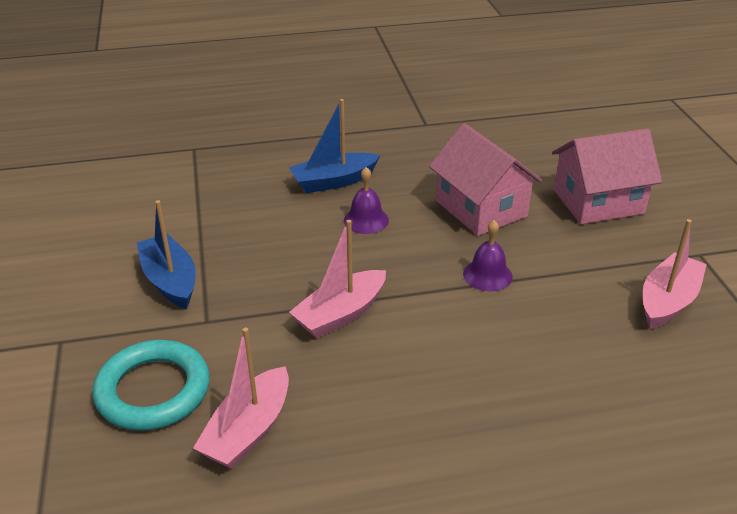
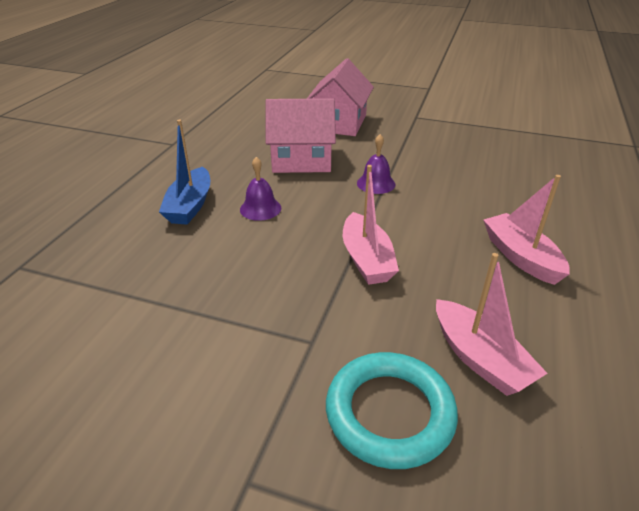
camera: 60 degrees left, 0 degrees up
(170, 281) = (226, 350): blue boat -> none
(668, 301) = (449, 139): pink boat -> pink boat (520, 257)

